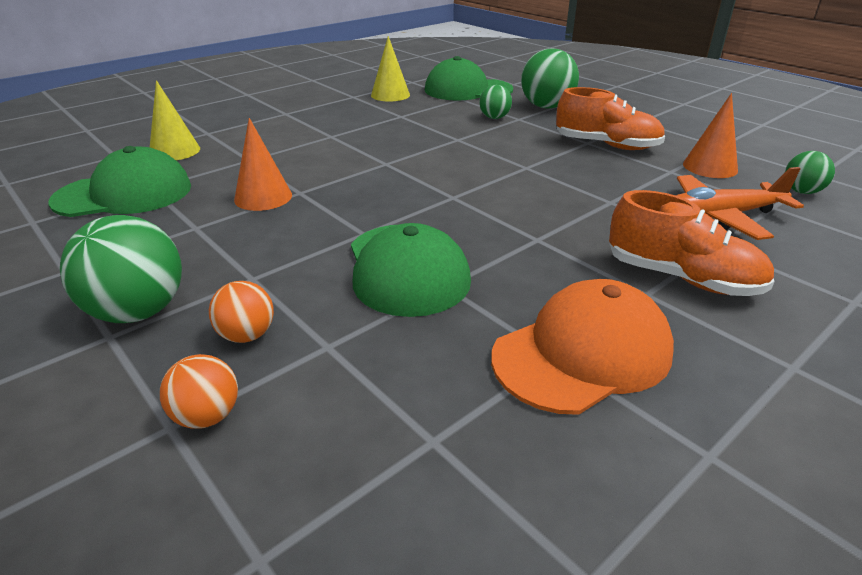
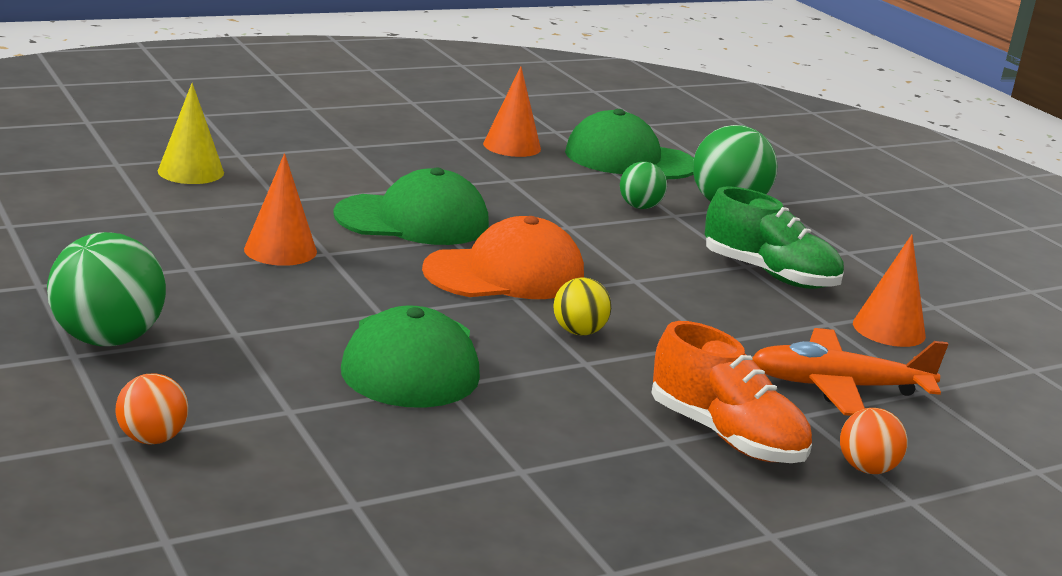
camera: 10 degrees right, 10 degrees down
(124, 194) = (118, 214): green cap -> green cap (413, 220)
(247, 335) = (211, 384): orange ball -> orange ball (866, 468)
(390, 95) = (512, 146): yellow cone -> orange cone
(515, 215) = (578, 332): none -> yellow ball
(583, 353) = (552, 474): orange cap -> orange cap (505, 274)
(606, 145) = (769, 274): orange shoe -> green shoe
(801, 191) = (984, 383): green ball -> none

